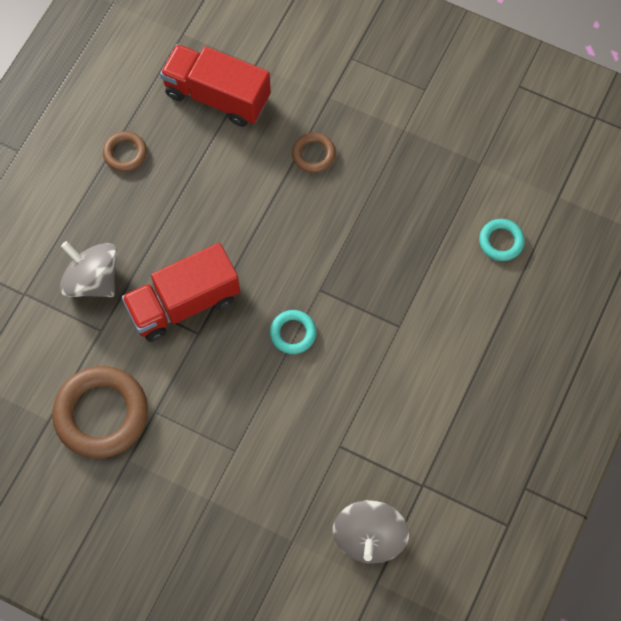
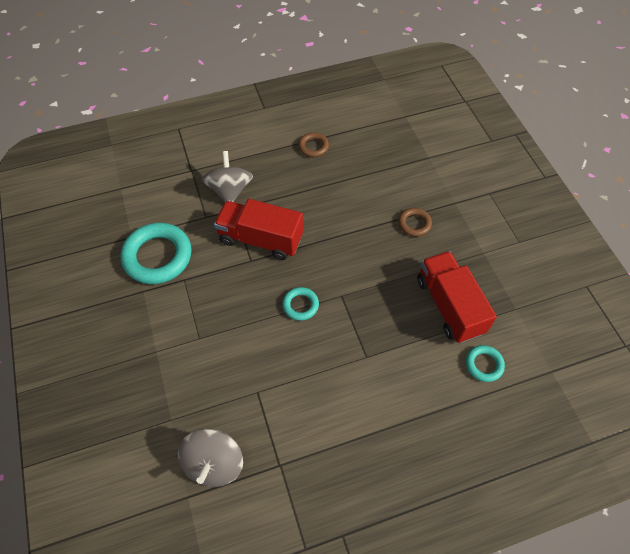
camera: 45 degrees right, 10 degrees down
(101, 414) = (157, 256): brown ring -> turquoise ring
(217, 96) = (391, 156): red truck -> red truck (449, 306)
(369, 537) = (214, 463): grey spinning top -> grey spinning top turned 45 degrees counterclockwise

